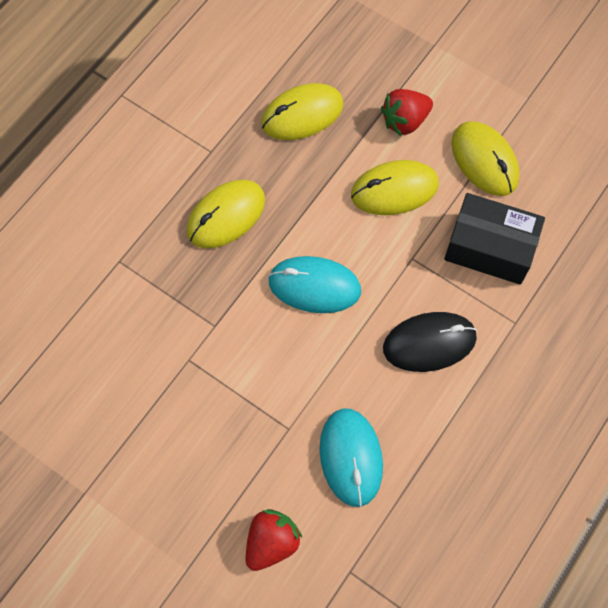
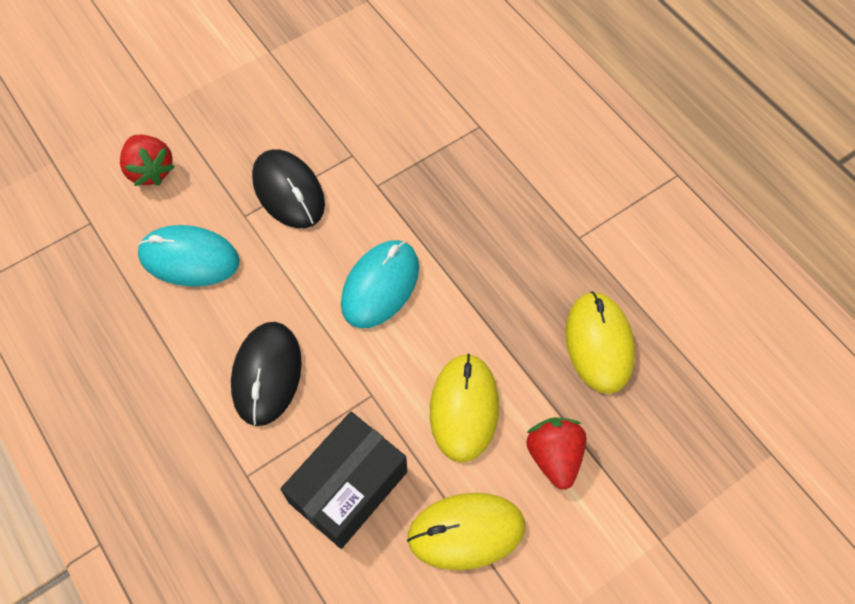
camera: 110 degrees right, 5 degrees down
(226, 215) = (495, 229): yellow mouse -> none
(248, 400) = (288, 191): none -> black mouse

